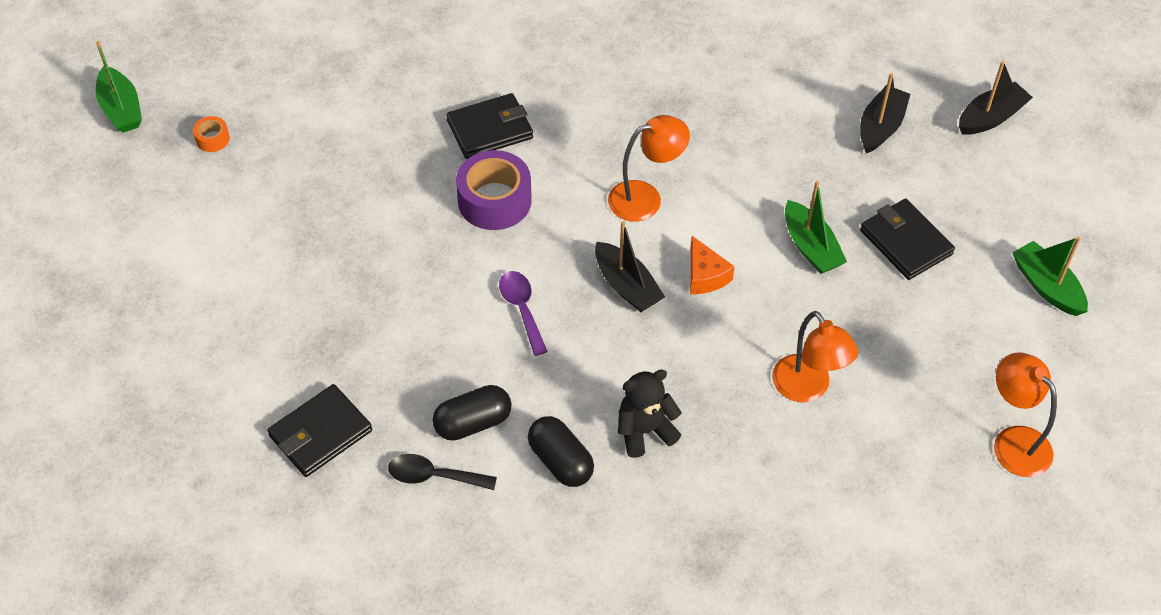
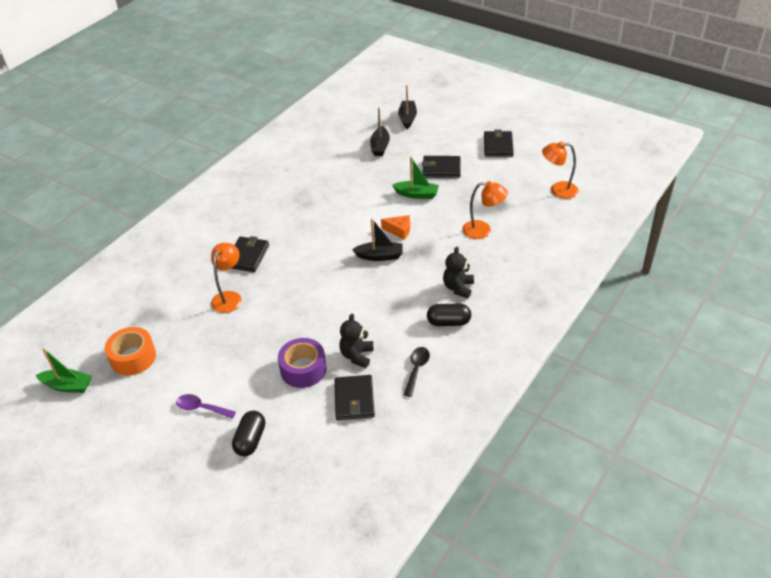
camera: 50 degrees left, 10 degrees down
(212, 139) = (133, 357): orange tape -> orange tape, size x2.14
(403, 385) = (357, 356): none -> black teddy bear
(433, 476) = (417, 369): black spoon -> black spoon turned 150 degrees clockwise
(473, 423) = (401, 341): black capsule -> black capsule (250, 440)
(494, 200) = (288, 274): purple tape -> purple tape (303, 369)
(522, 309) = (357, 295): purple spoon -> purple spoon (201, 408)
(645, 198) = (340, 227): orange lamp -> orange lamp (229, 297)
(880, 127) = (380, 146): black boat -> black boat turned 150 degrees counterclockwise
(1047, 286) = (498, 146): green boat -> black wallet

